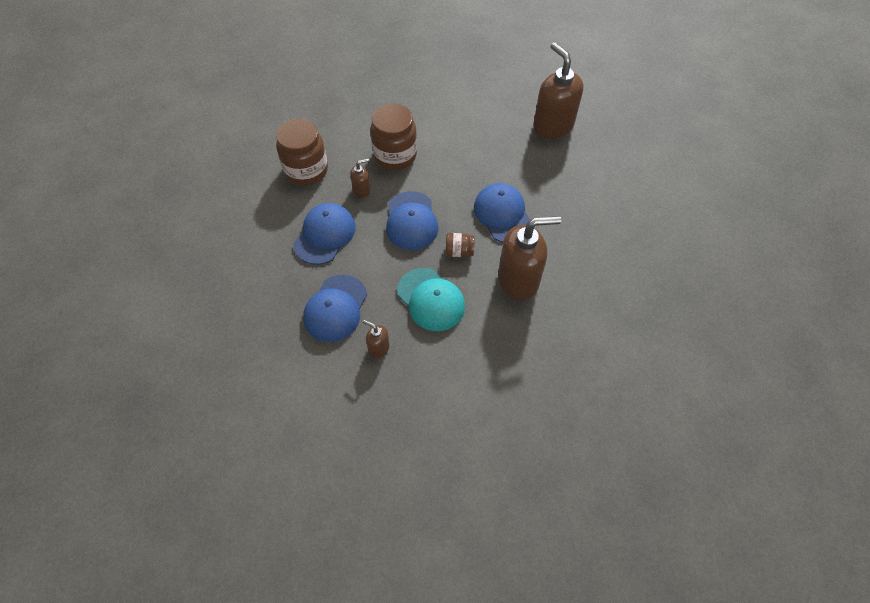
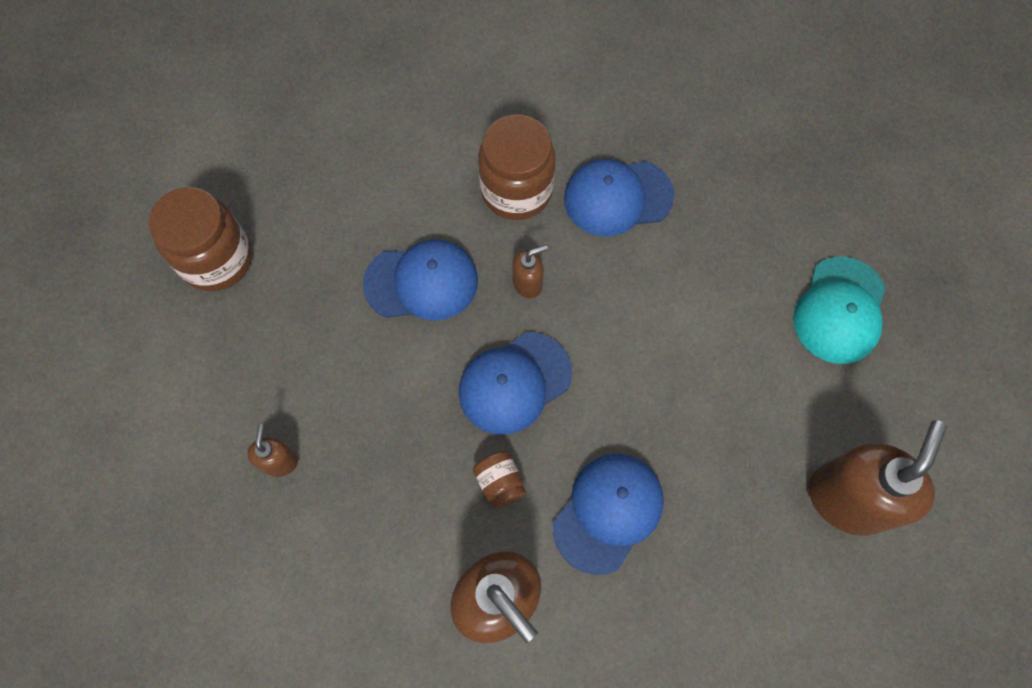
camera: 60 degrees right, 10 degrees up
(335, 308) = (312, 368): blue cap -> blue cap (617, 197)
(362, 190) = (528, 283): brown soap dispenser -> brown soap dispenser turned 60 degrees counterclockwise
(395, 155) = (620, 290): brown jar -> brown jar (217, 259)
(431, 299) = (394, 488): turquoise cap -> turquoise cap (839, 310)

